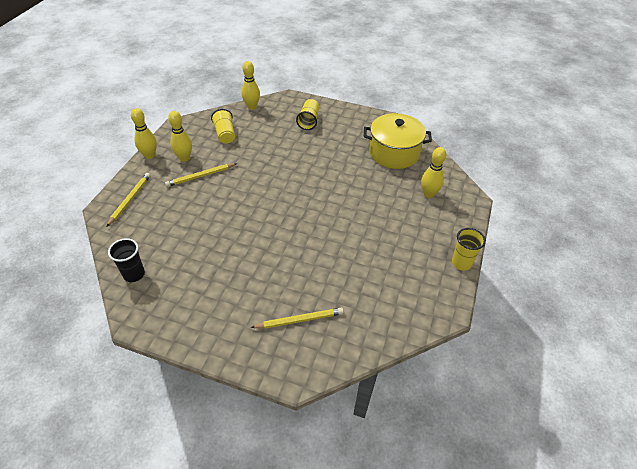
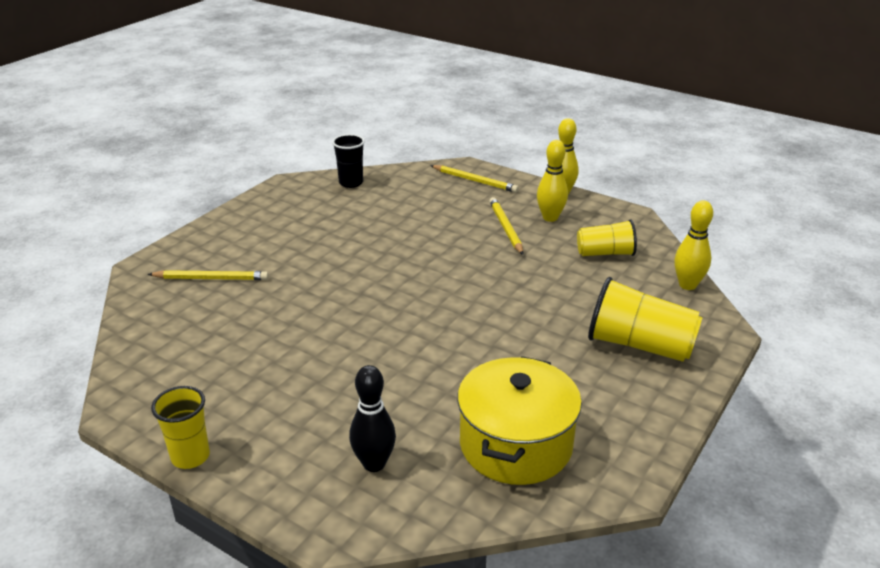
camera: 105 degrees right, 15 degrees down
(299, 320) = (211, 278): yellow pencil -> yellow pencil turned 90 degrees counterclockwise
(308, 121) = (639, 345): yellow cup -> yellow cup, size x1.56
(428, 194) = (374, 464): yellow bowling pin -> black bowling pin

